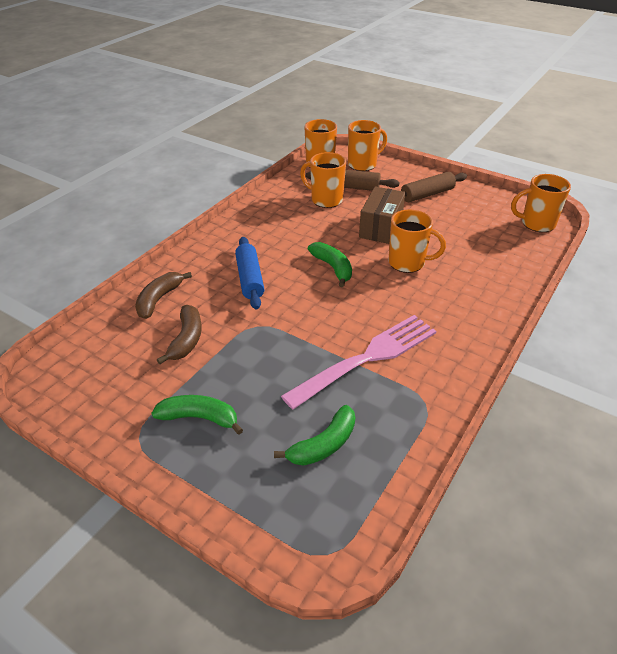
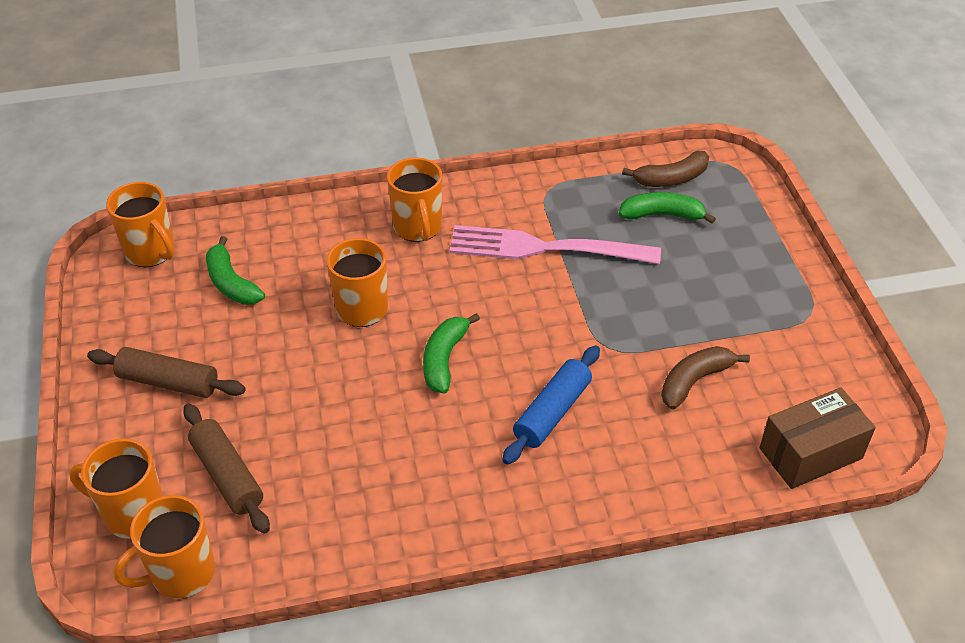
camera: 135 degrees left, 5 degrees up
(159, 299) = (684, 459): brown banana -> brown banana (671, 179)
(199, 418) = (744, 296): green banana -> green banana (231, 283)
(325, 200) = (296, 477): orange mug -> orange mug (418, 228)
(381, 227) = (309, 374): brown box -> brown box (810, 453)

